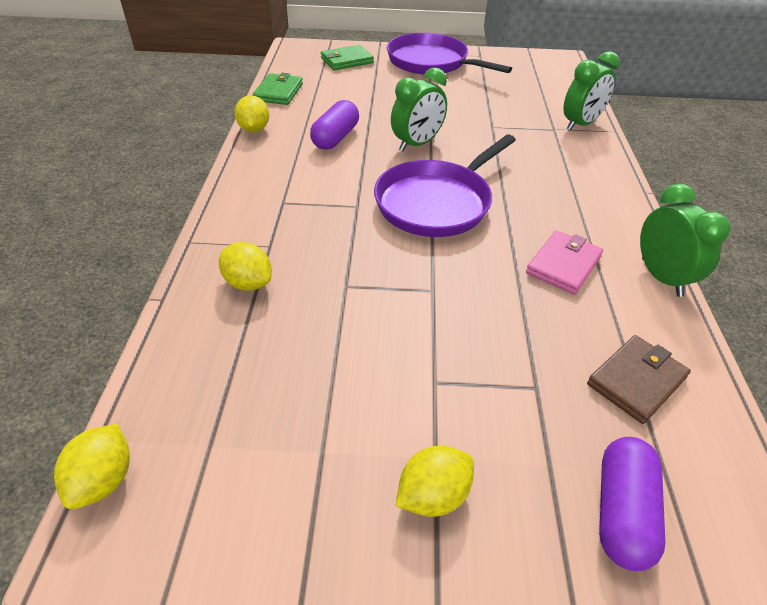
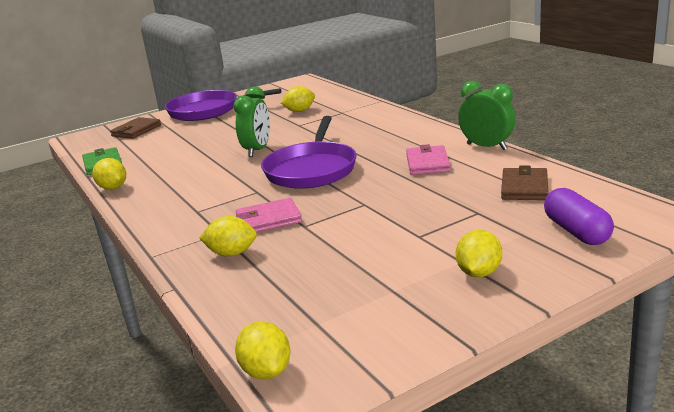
camera: 30 degrees left, 20 degrees down
(324, 255) = (268, 220): none -> pink wallet
(335, 138) = (189, 168): purple capsule -> none
(346, 61) = (136, 131): green wallet -> brown wallet
(514, 105) = (299, 111): none -> yellow lemon
(580, 124) = (356, 105): green clock -> none

